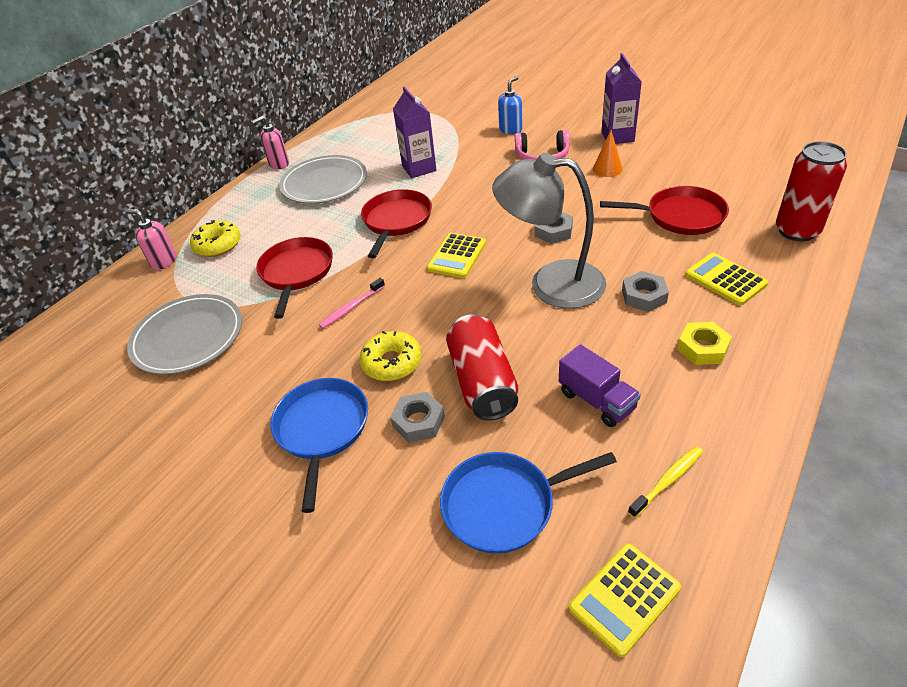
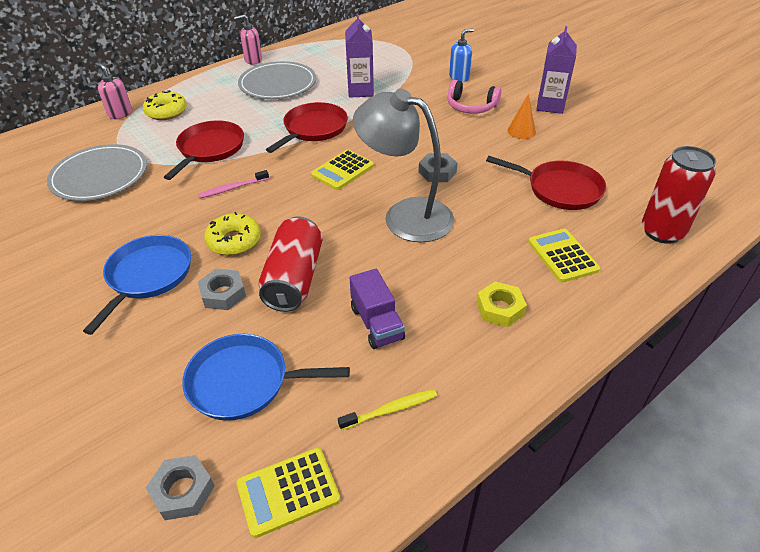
camera: 15 degrees right, 0 degrees up
(643, 296) = (478, 249): grey nut -> grey nut (183, 491)

